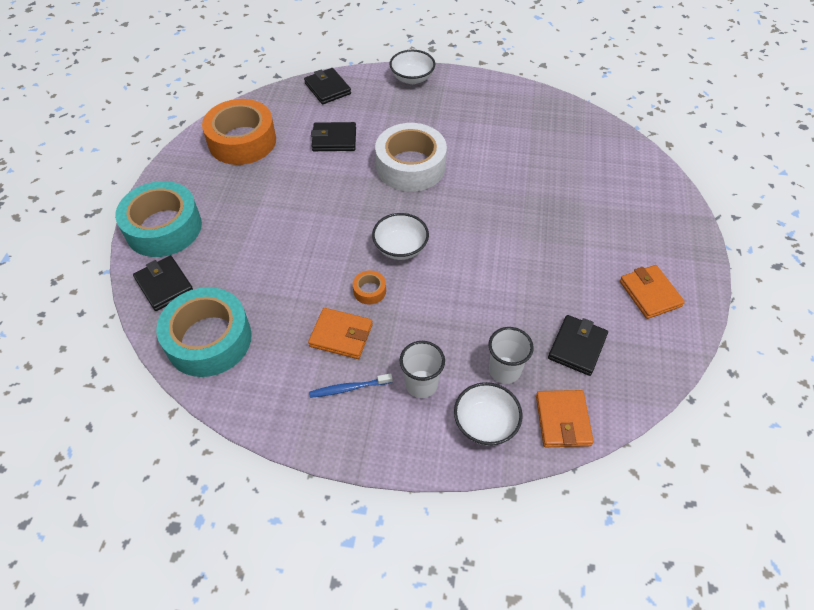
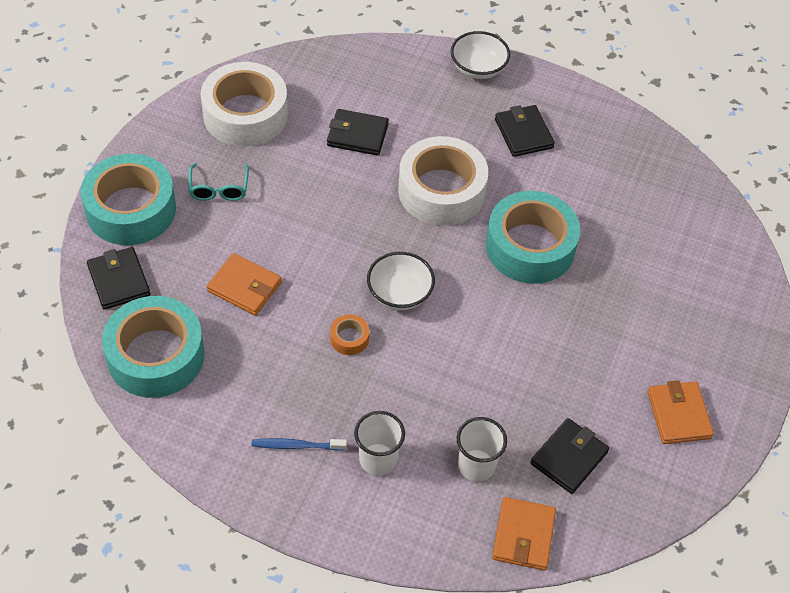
camera: 10 degrees right, 0 degrees up
(233, 198) = (219, 189): none -> turquoise glasses
(242, 141) = (245, 114): orange tape -> white tape
(327, 88) = (367, 62): black wallet -> black wallet (523, 133)
(341, 335) = (303, 383): orange wallet -> orange wallet (244, 287)
(485, 423) = (436, 519): white bowl -> none
(491, 193) = (530, 247): none -> turquoise tape

